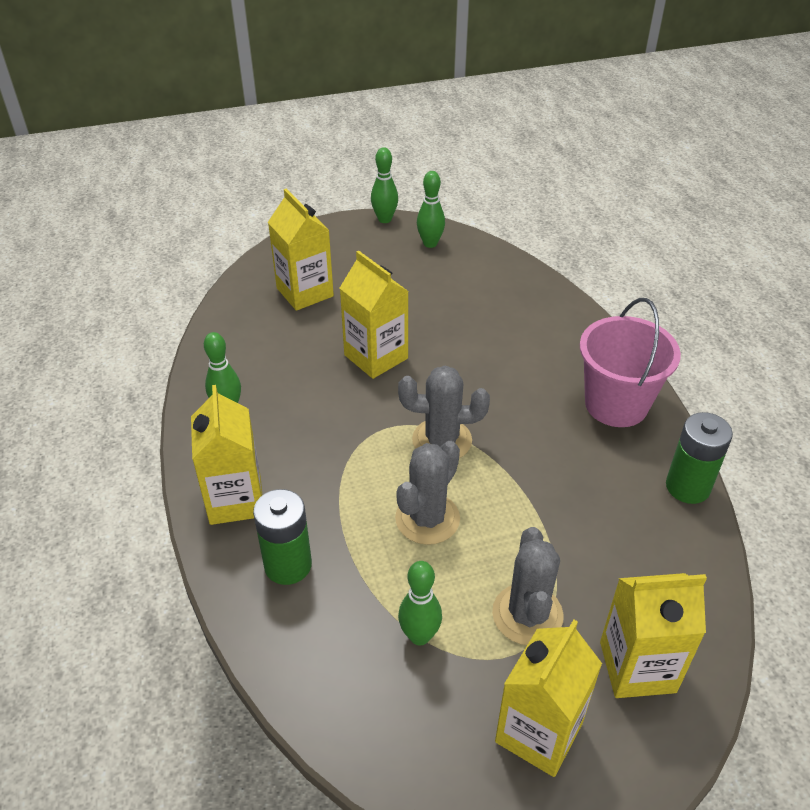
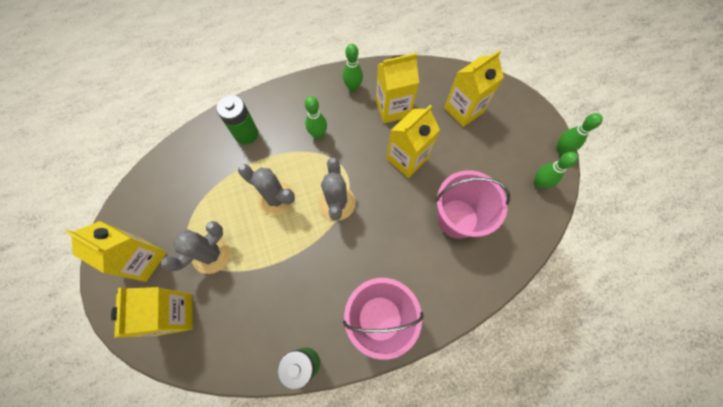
camera: 85 degrees right, 25 degrees up
(235, 500) = (288, 103): yellow carton -> yellow carton (393, 108)
(419, 636) = (201, 199): green bowling pin -> green bowling pin (318, 134)
(474, 318) = (457, 218): none -> pink bucket
(527, 614) = (211, 254): grey cactus -> grey cactus turned 45 degrees counterclockwise

